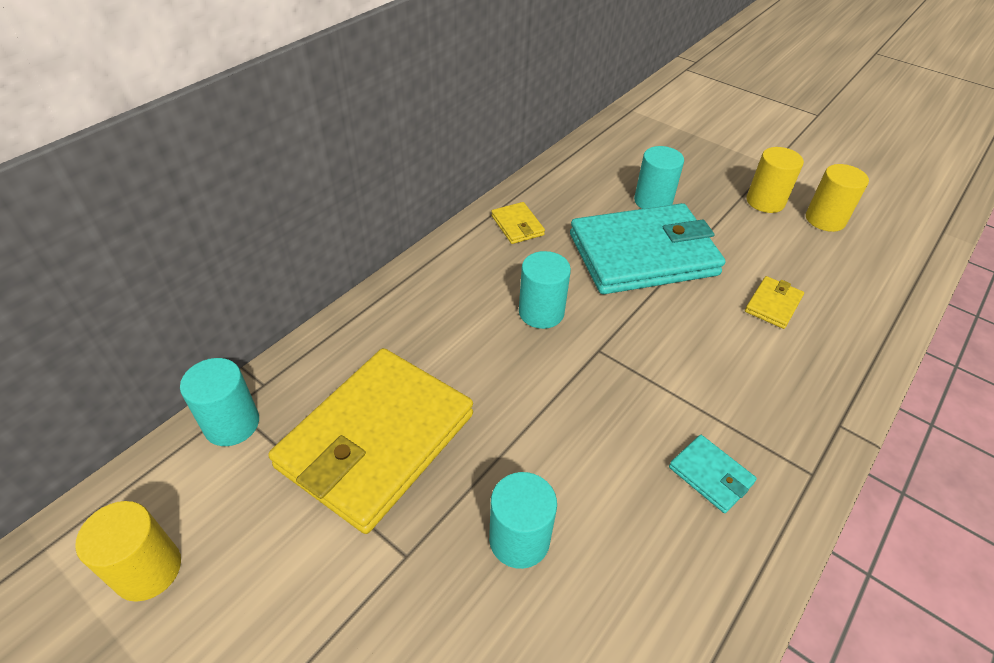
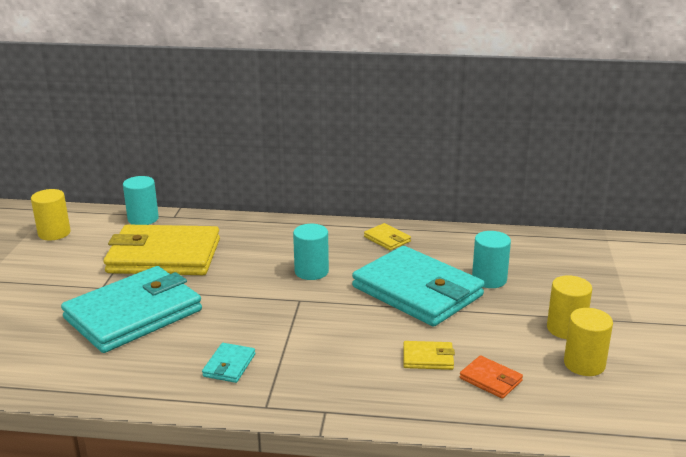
camera: 60 degrees right, 20 degrees down
(517, 225) = (387, 239): yellow wallet -> yellow wallet turned 75 degrees counterclockwise
(519, 539) = (133, 314): turquoise cylinder -> turquoise wallet
(827, 282) = (490, 380): none -> orange wallet

